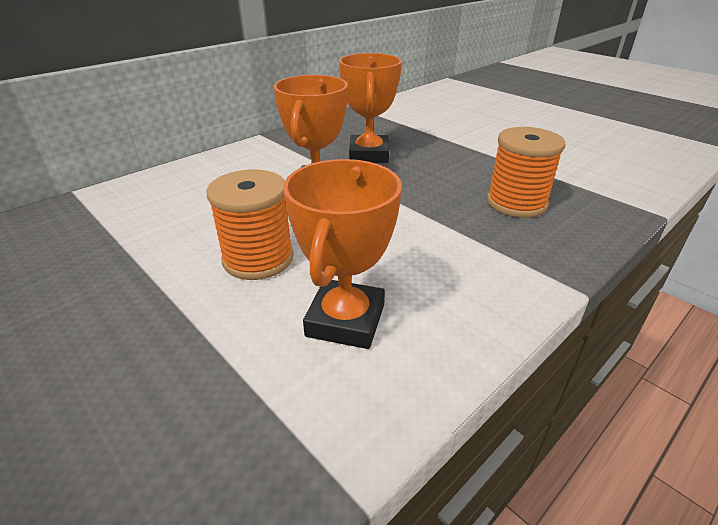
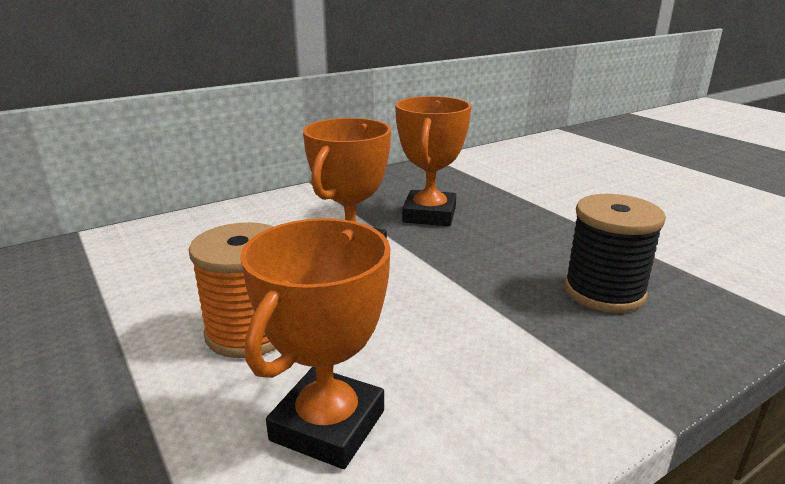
camera: 10 degrees right, 10 degrees down
(516, 203) = (604, 292): orange spool -> black spool

